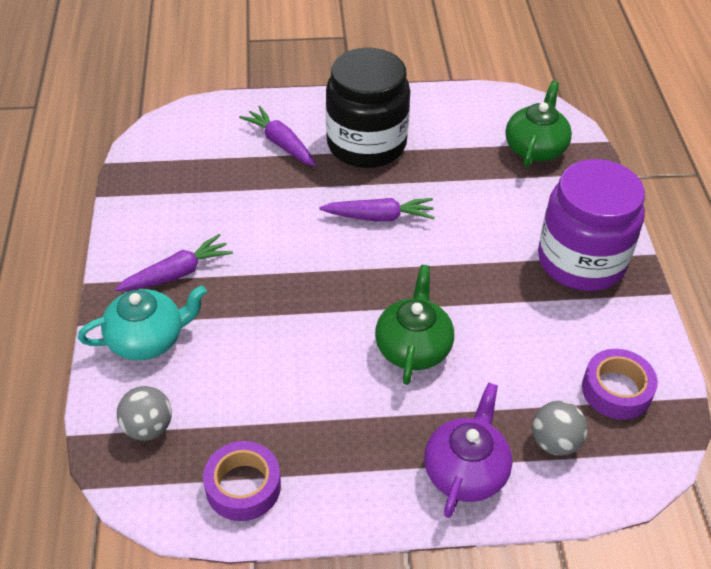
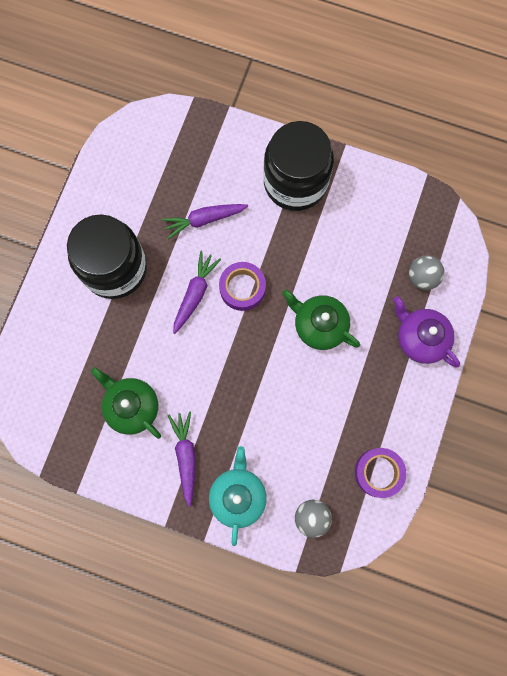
camera: 65 degrees left, 30 degrees up
(281, 143) = (83, 331): purple carrot -> purple carrot (204, 220)
(535, 148) = (177, 151): green teapot -> green teapot (131, 406)
(581, 261) = (295, 182): purple jar -> black jar
(616, 390) = (402, 221): purple tape -> purple tape (242, 288)

